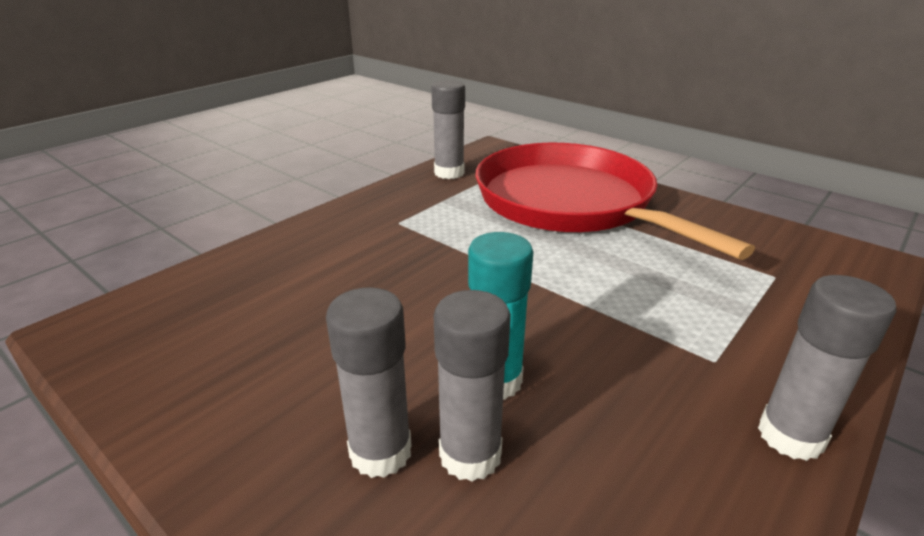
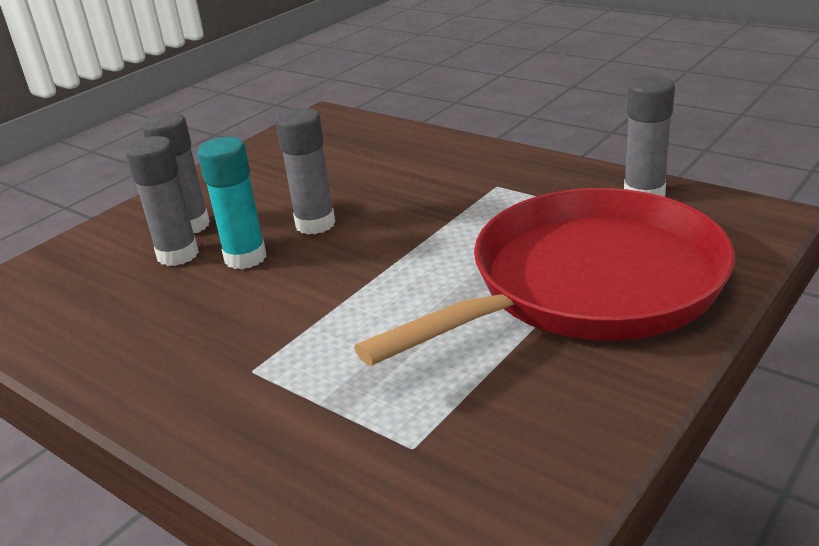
camera: 90 degrees right, 0 degrees up
(790, 436) = (149, 398): grey glue stick -> grey glue stick (315, 224)

